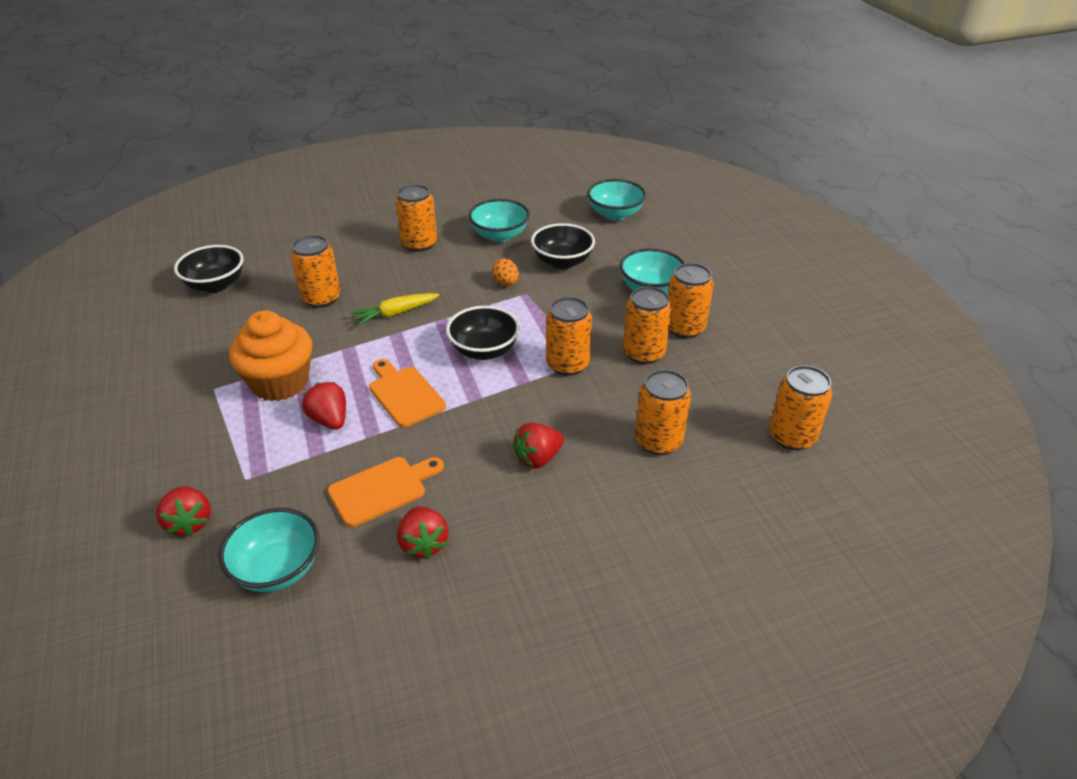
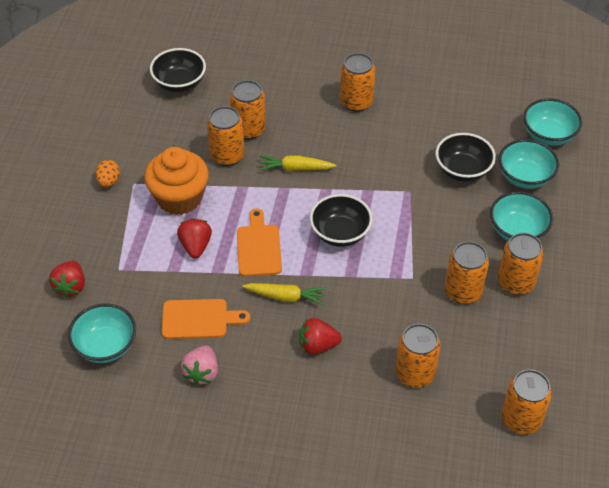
camera: 30 degrees right, 10 degrees up
(423, 544) = (202, 373): red strawberry -> pink strawberry
(468, 427) = (285, 297): none -> yellow carrot
(499, 235) = (429, 119): turquoise bowl -> turquoise bowl (525, 177)
(505, 283) = (400, 174): orange egg -> orange egg (109, 181)
(567, 364) = (395, 275): orange can -> orange can (227, 156)

